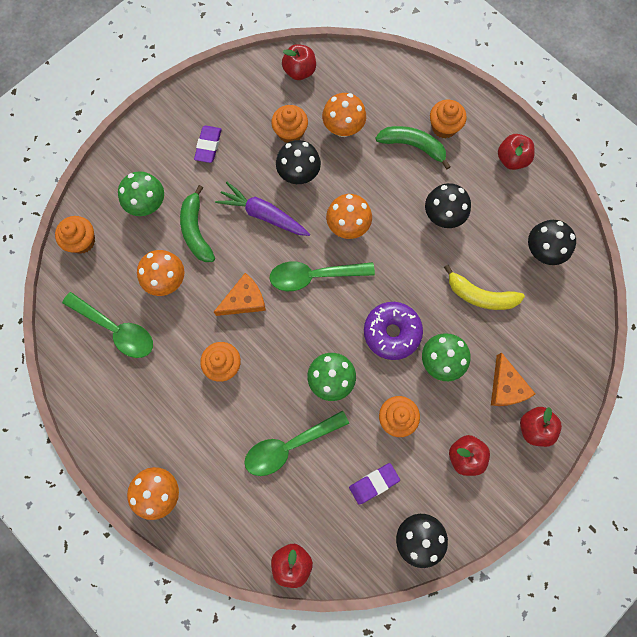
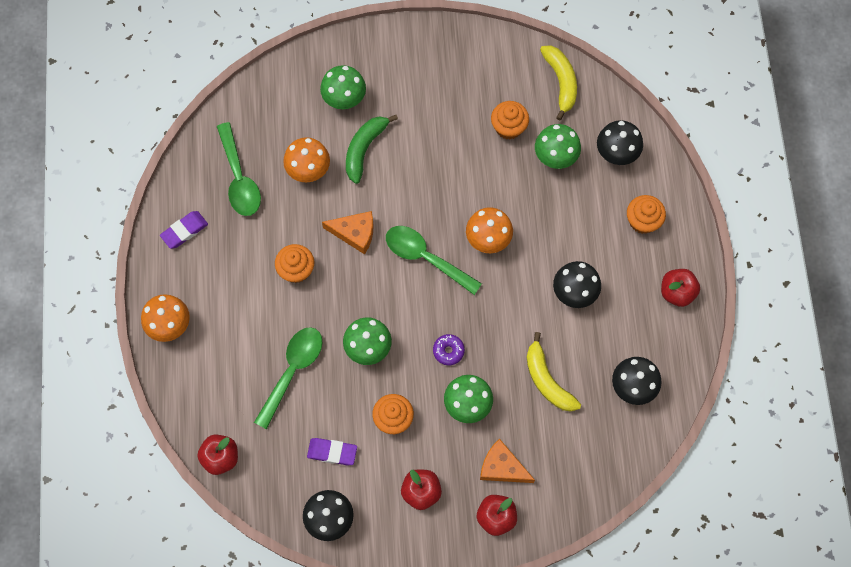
camera: 40 degrees right, 5 degrees down
(82, 241) = (270, 89): orange cupcake -> none
(208, 146) = (432, 88): purple eraser -> purple eraser (184, 231)
(263, 215) = (428, 178): purple carrot -> none
(289, 446) = (293, 371): green spoon -> green spoon turned 105 degrees clockwise
(299, 71) = (561, 82): red apple -> yellow banana
(299, 174) = (485, 167): black mushroom -> black mushroom (616, 154)
(343, 128) = (555, 157): orange mushroom -> green mushroom
(392, 332) = (448, 351): purple donut -> purple donut, size x0.53
(413, 146) = (601, 216): green banana -> none
(506, 387) = (502, 467): orange cheese -> orange cheese turned 90 degrees clockwise

